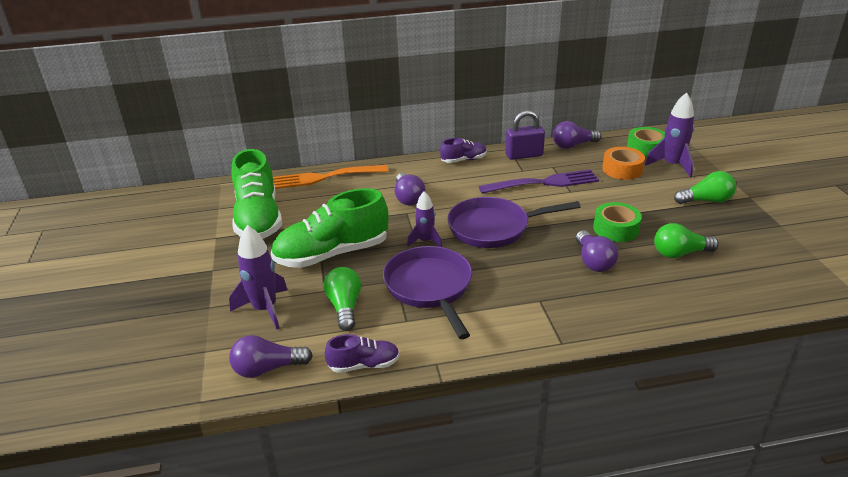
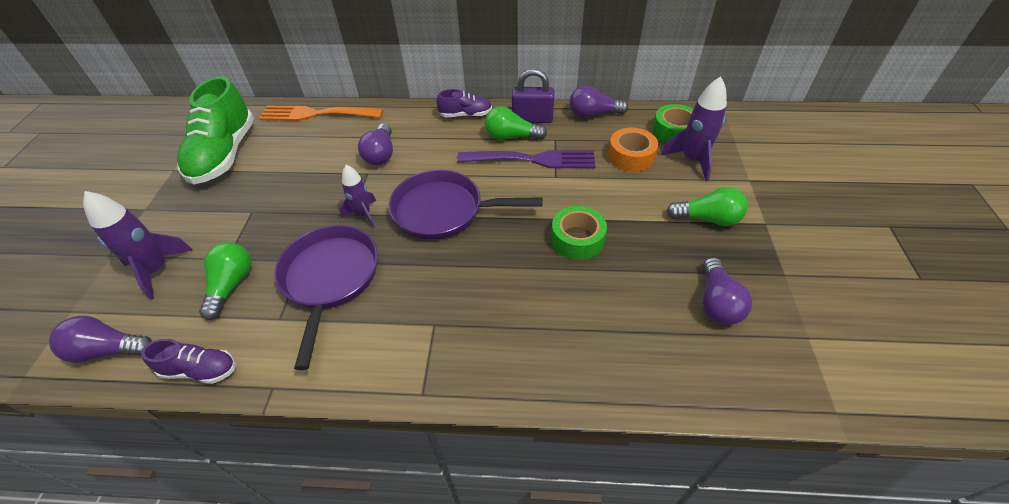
camera: 15 degrees right, 15 degrees up
(332, 254) = (263, 212): green shoe -> none
(593, 261) = (525, 281): purple light bulb -> purple light bulb (717, 302)
(680, 253) = (634, 291): green light bulb -> green light bulb (511, 137)

